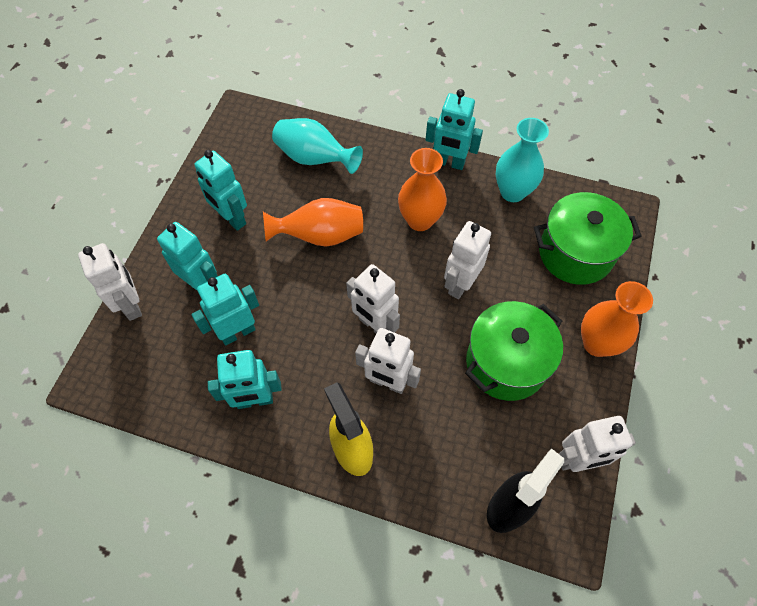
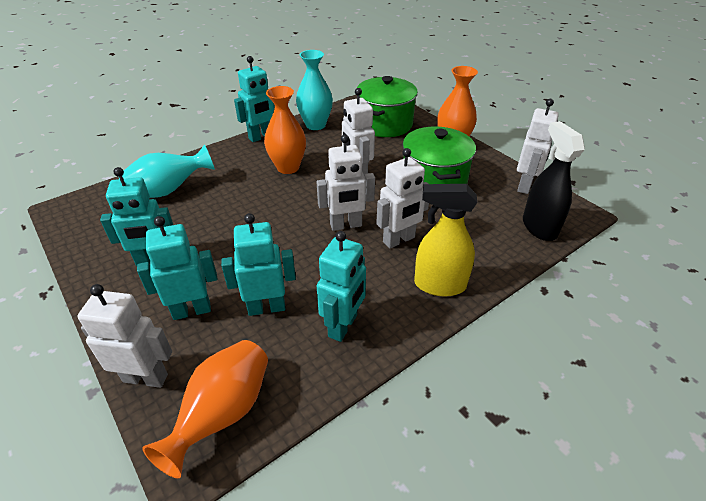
camera: 55 degrees left, 20 degrees down
(237, 332) = (266, 307): turquoise robot -> turquoise robot turned 75 degrees clockwise
(320, 236) = (238, 218): orange vase -> orange vase (223, 413)

